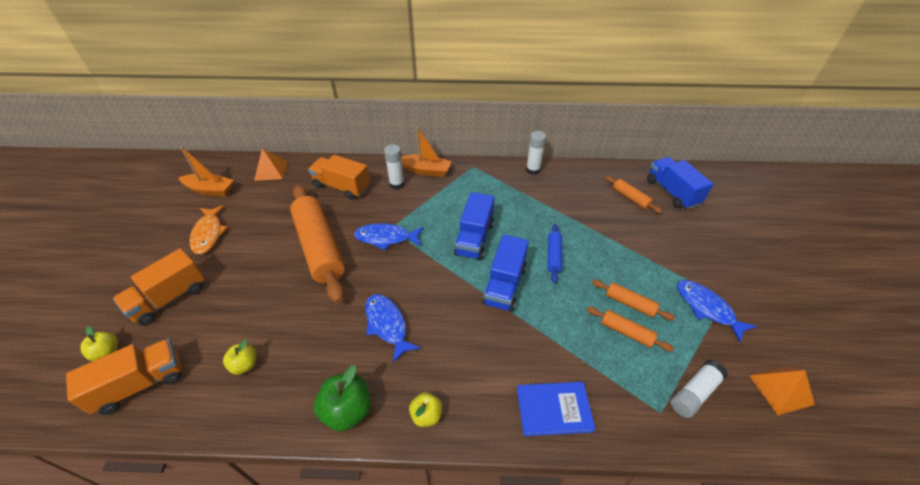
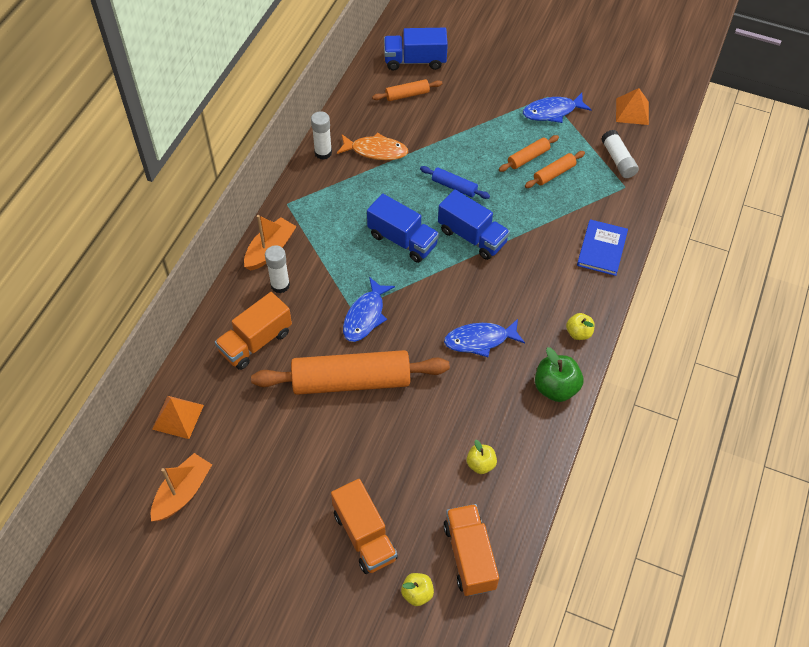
camera: 70 degrees left, 10 degrees up
(208, 234) = (273, 495): orange fish -> orange fish (376, 151)

